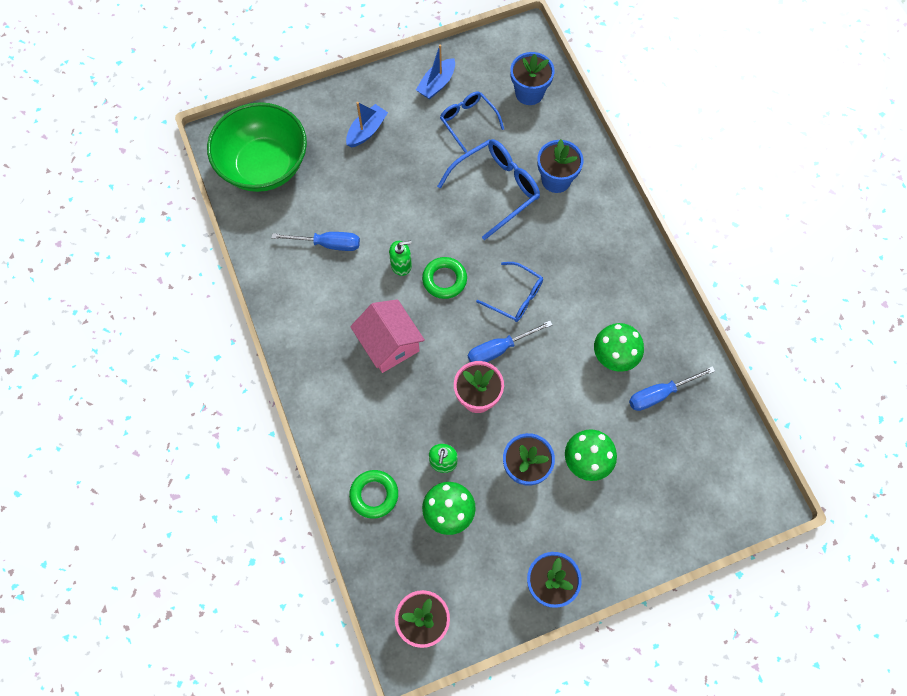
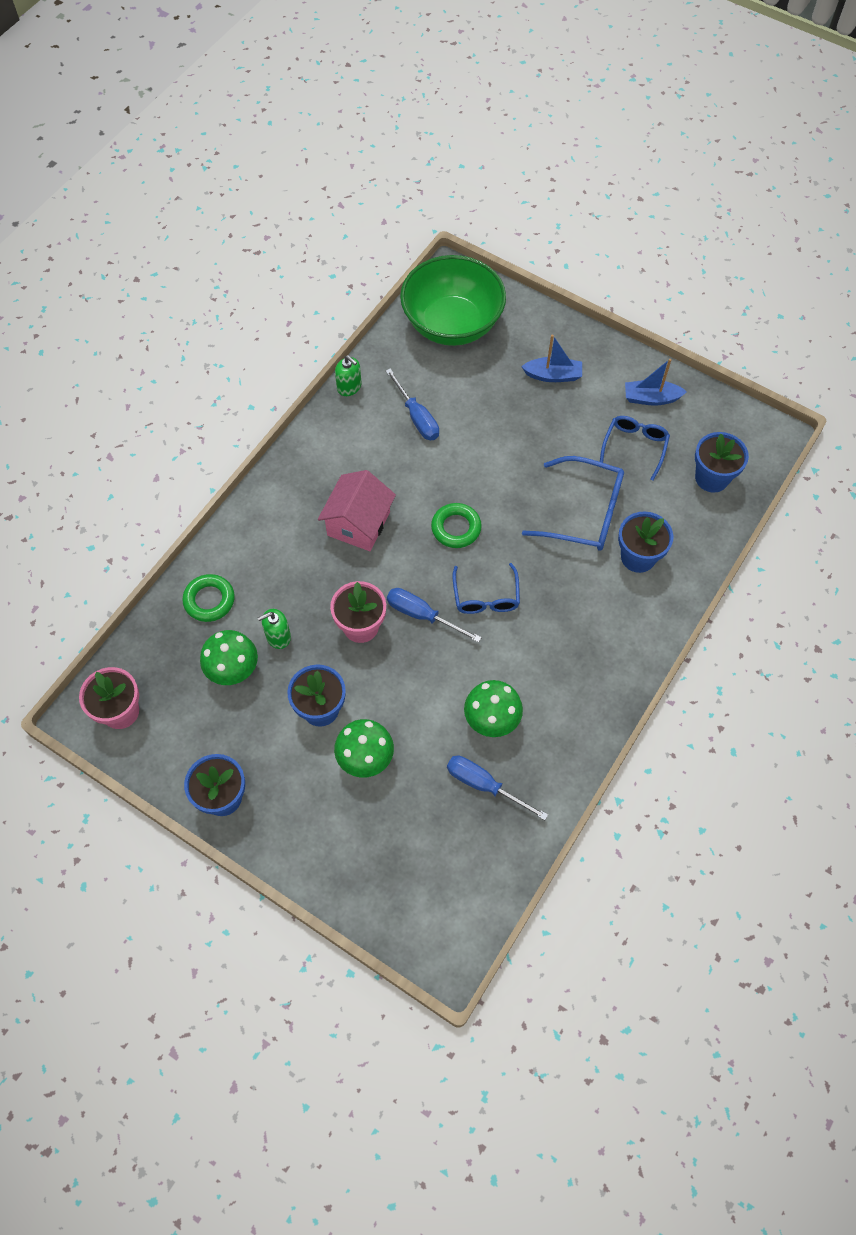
camera: 55 degrees right, 5 degrees down
(401, 265) = (443, 485): green soap dispenser -> green soap dispenser (349, 387)

